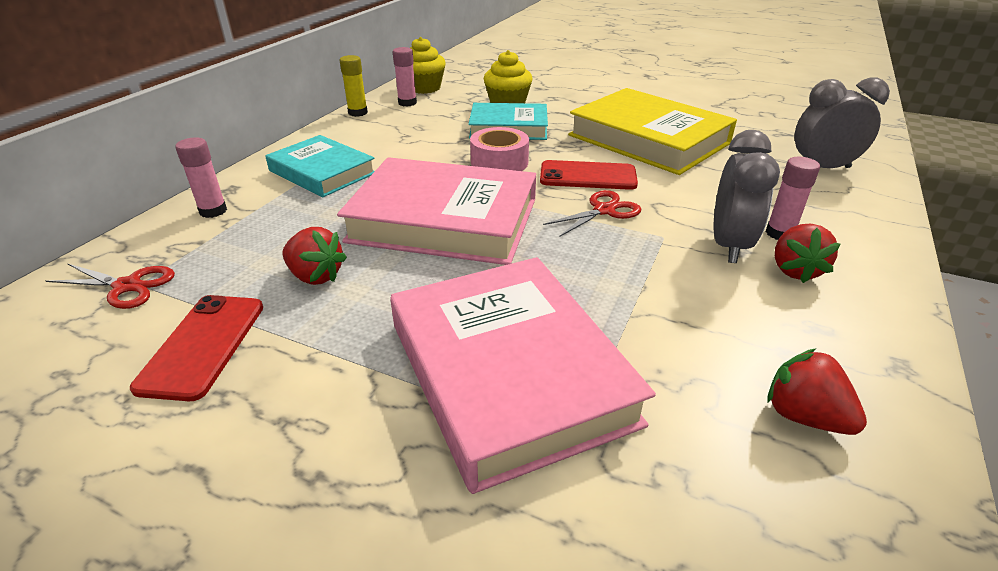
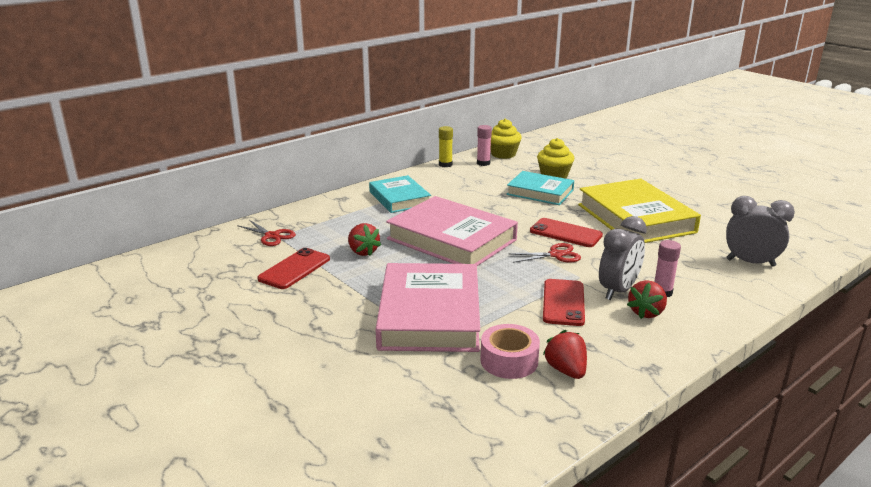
camera: 25 degrees right, 10 degrees down
(213, 211) = (328, 208): pink glue stick -> none
(499, 162) = (514, 213): pink tape -> pink tape (509, 361)
(682, 285) = (563, 302): none -> red phone

